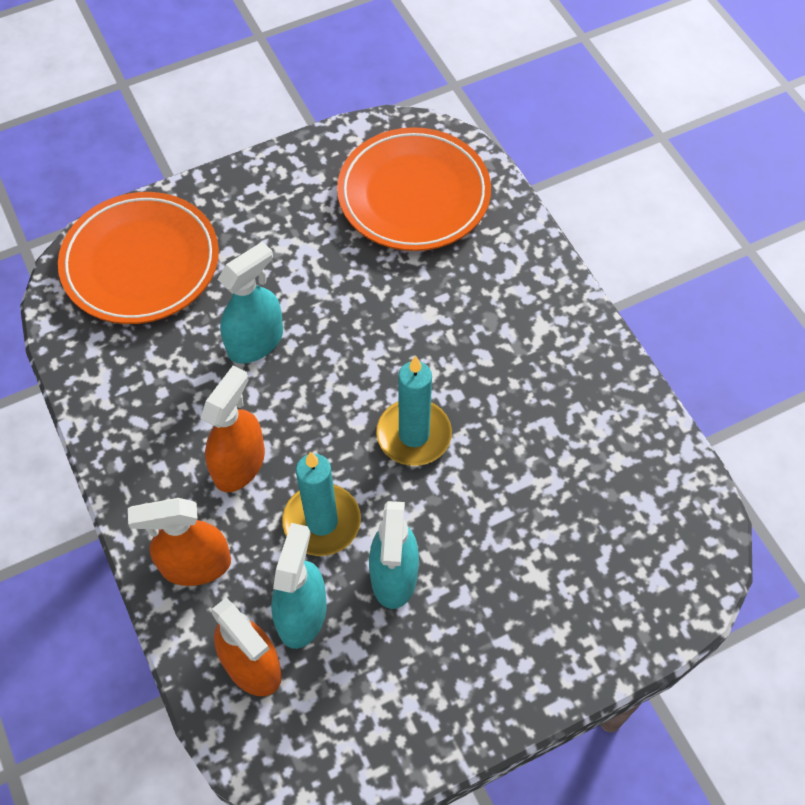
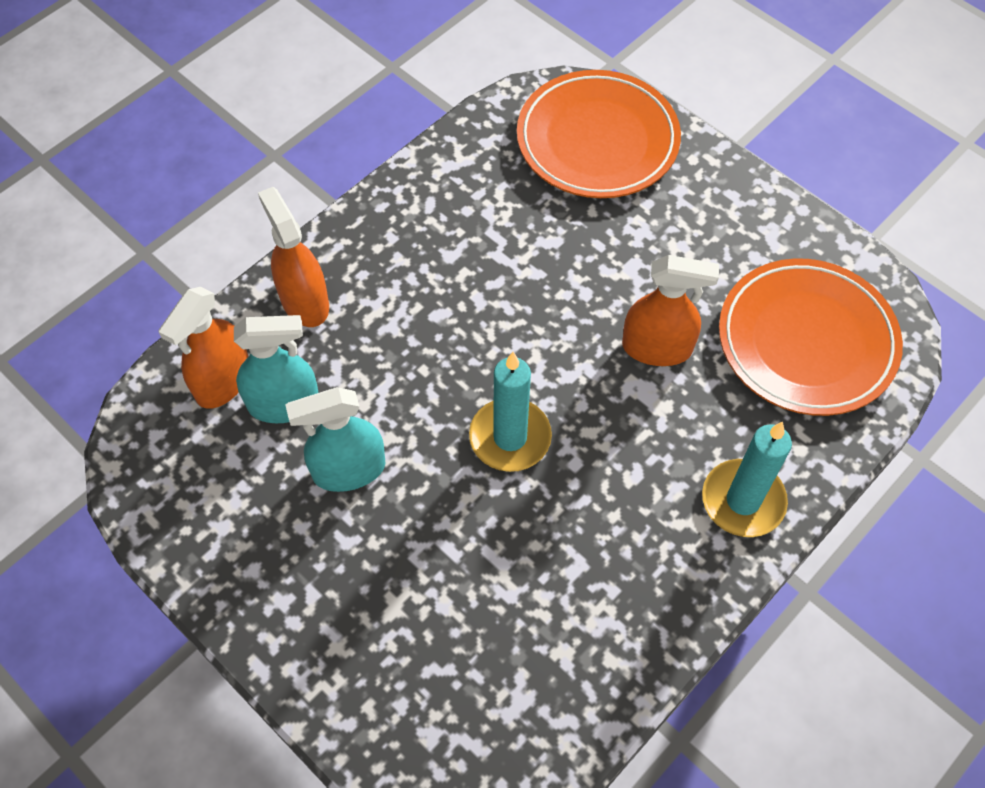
camera: 70 degrees right, 0 degrees up
(239, 464) = (417, 298): orange spray bottle -> orange spray bottle (657, 348)
(255, 342) = (554, 263): turquoise spray bottle -> none
(322, 522) = (383, 388): turquoise candle -> turquoise candle (743, 500)

